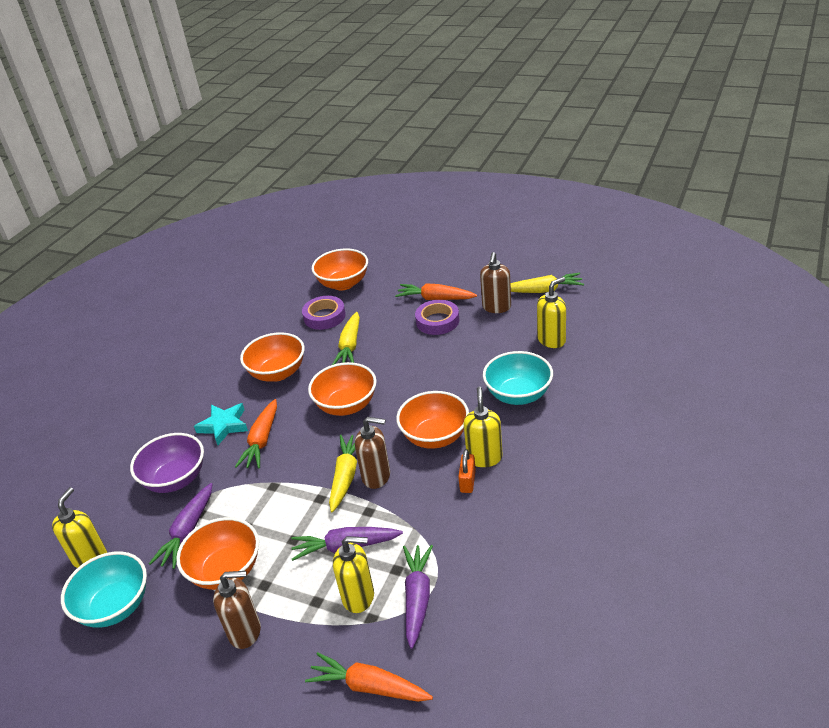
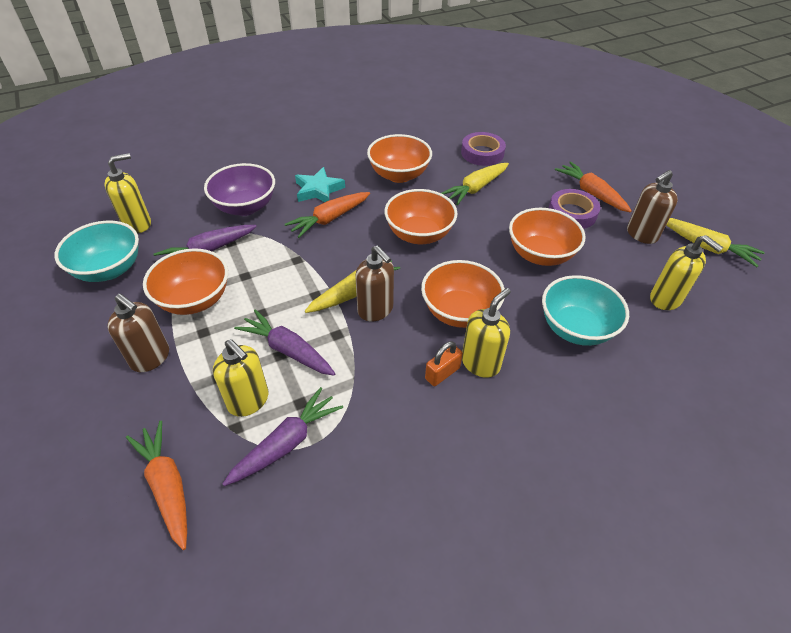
camera: 35 degrees right, 10 degrees up
(343, 284) = (526, 136): orange bowl -> orange bowl (540, 254)
(551, 340) = (666, 299): yellow soap dispenser -> yellow soap dispenser turned 45 degrees clockwise

